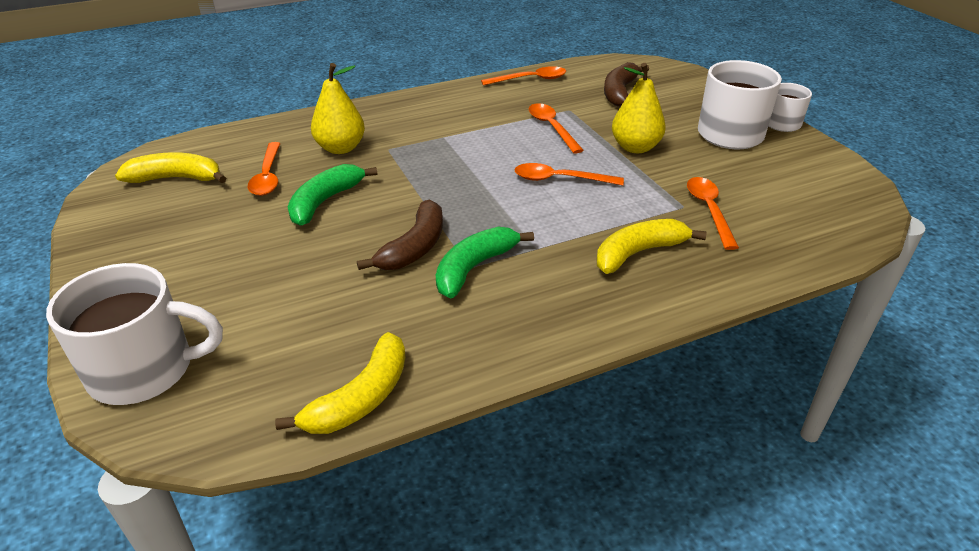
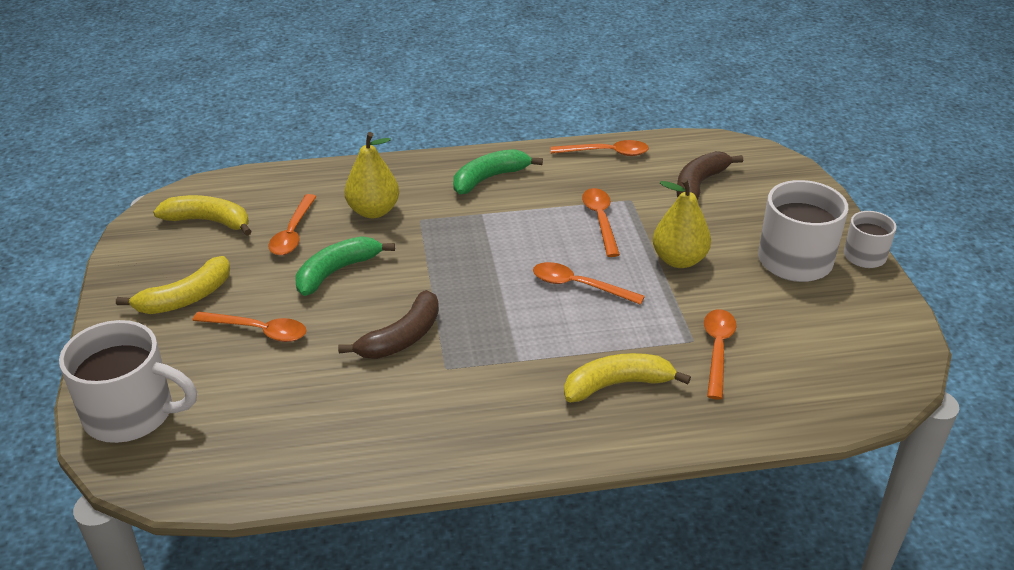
camera: 15 degrees right, 0 degrees up
(263, 265) = (259, 331): none -> orange spoon
(361, 398) = (299, 477): yellow banana -> yellow banana (186, 298)
(474, 268) = (449, 370): green banana -> green banana (489, 178)

